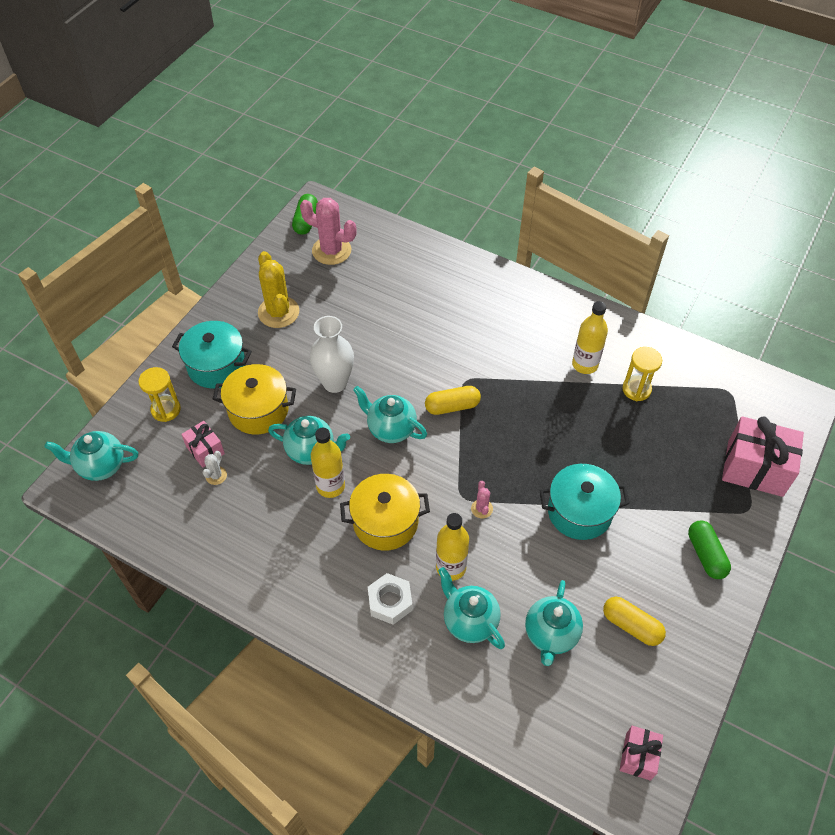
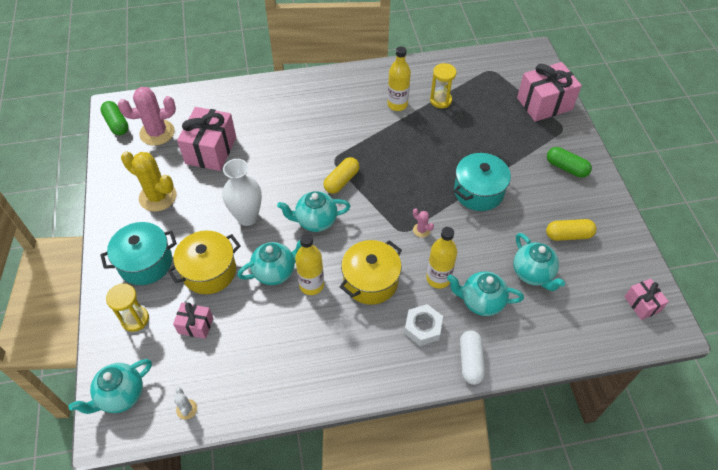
camera: 40 degrees left, 0 degrees up
(216, 475) = (222, 336): white cactus -> white cactus (186, 409)
(362, 297) = (211, 150): none -> pink gift
(402, 667) = (470, 361): none -> white capsule

